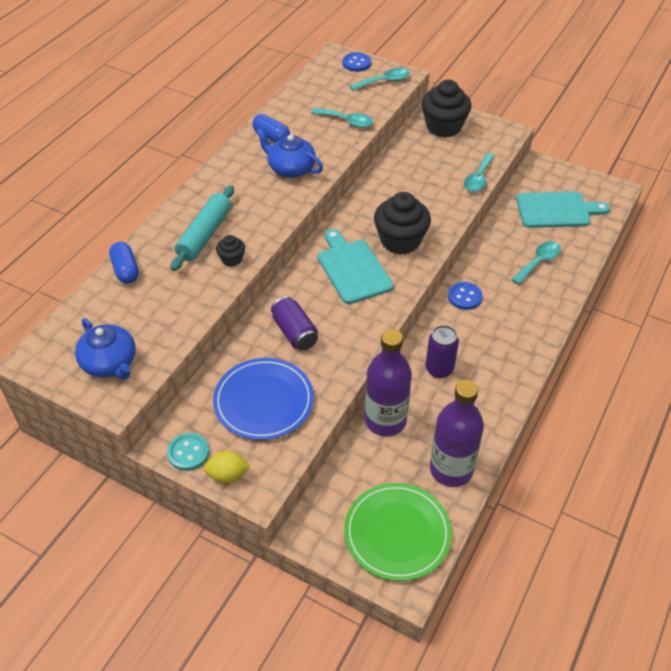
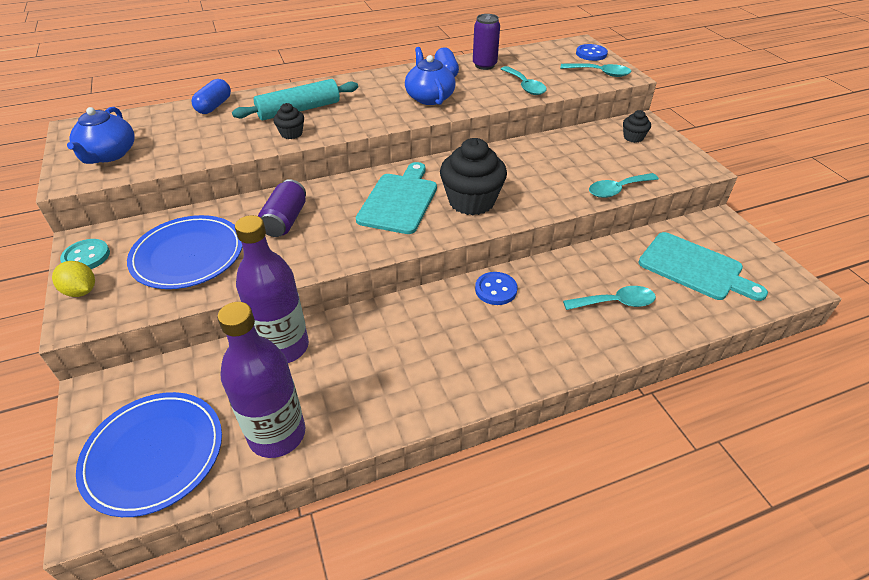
camera: 40 degrees right, 5 degrees down
(397, 533) = (154, 454): green plate -> blue plate
(439, 369) = (389, 336): purple can -> purple can (484, 65)
(443, 127) = (633, 137): black cupcake -> black cupcake, size x0.48

